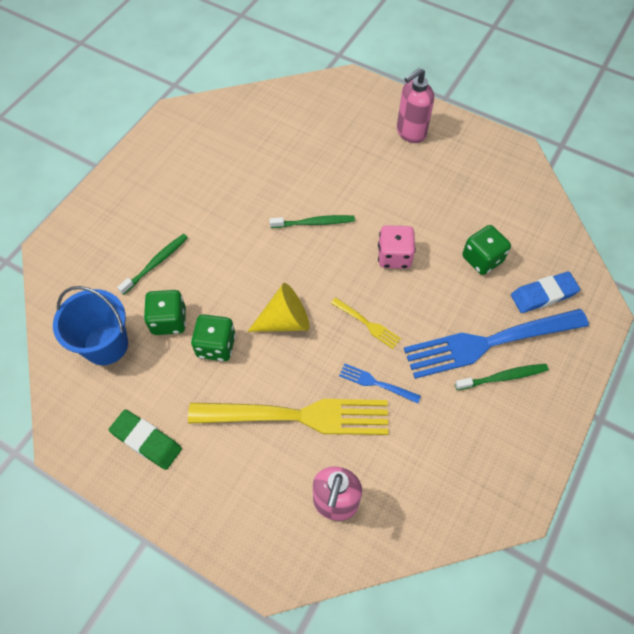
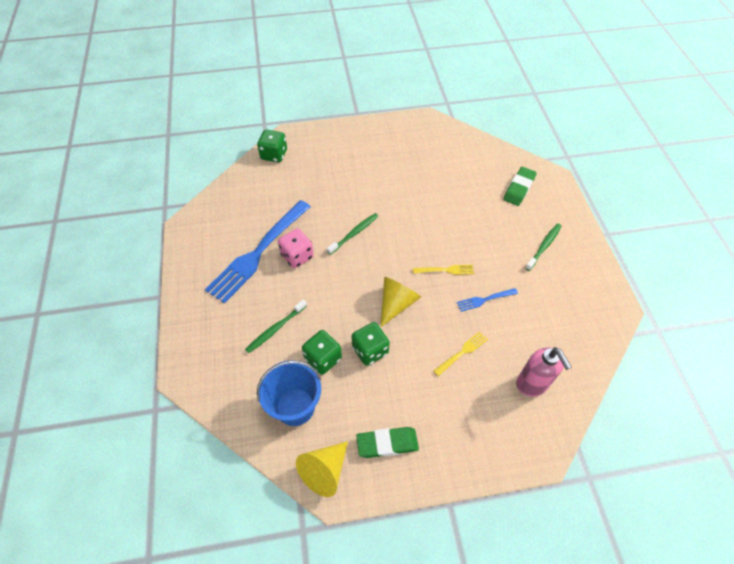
camera: 40 degrees left, 5 degrees down
(75, 419) = (324, 471): none -> yellow cone
(156, 263) = (275, 329): green toothbrush -> green toothbrush turned 135 degrees counterclockwise
(299, 416) = (462, 352): yellow fork -> yellow fork, size x0.43
(394, 256) = (421, 221): pink dice -> pink dice (297, 256)
(410, 133) = (358, 144): pink soap dispenser -> none
(482, 259) = (469, 190): green dice -> green dice (274, 155)
(488, 343) = (518, 233): blue fork -> blue fork (258, 253)
(543, 295) = (519, 188): blue eraser -> green eraser

